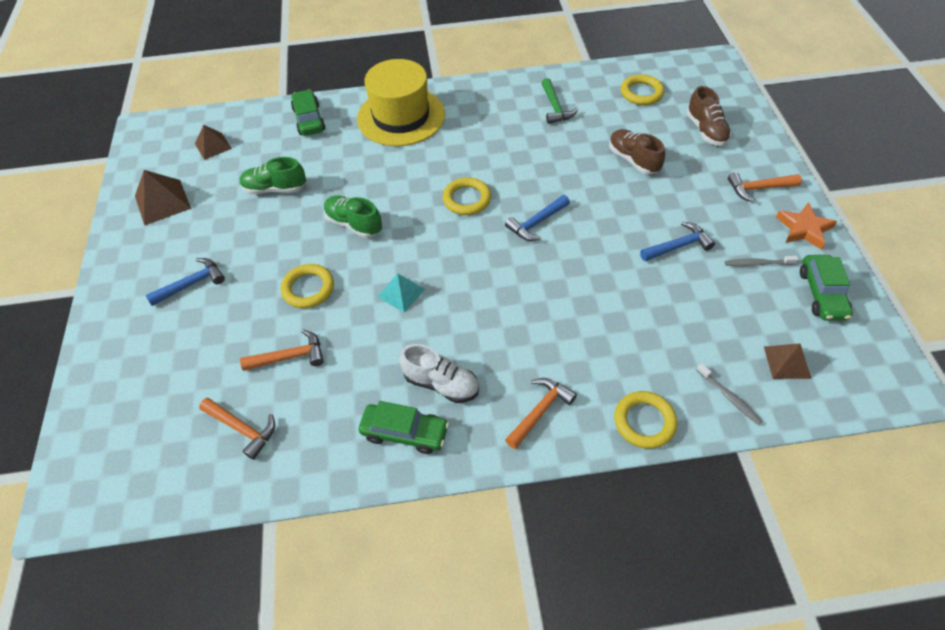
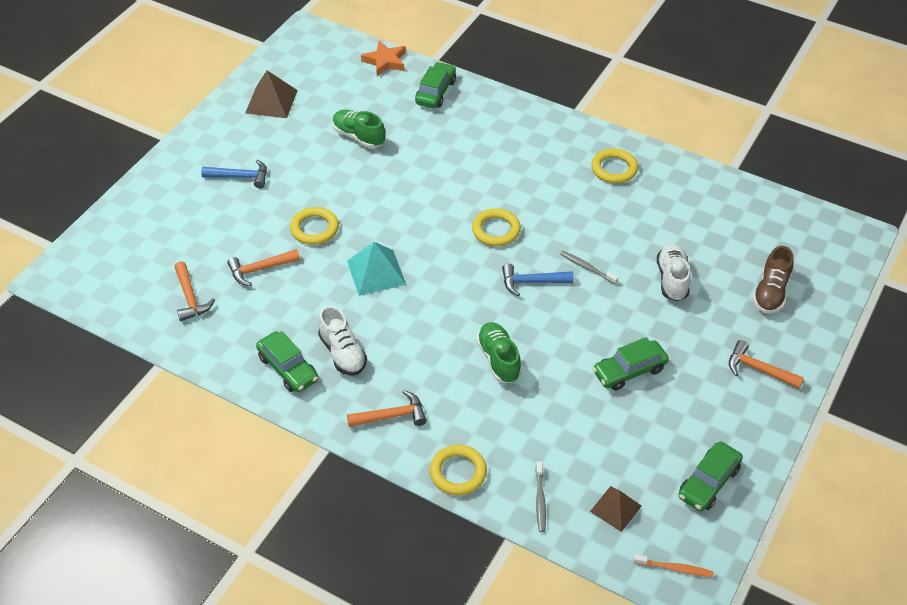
camera: 35 degrees right, 5 degrees down
(213, 146) = (344, 75): brown pyramid -> none
(290, 357) = (260, 269): orange hammer -> orange hammer turned 135 degrees clockwise
(354, 224) = (391, 199): green shoe -> green shoe (498, 359)
(401, 116) = (512, 130): yellow hat -> none
(401, 293) = (376, 272): turquoise pyramid -> turquoise pyramid, size x1.51
(555, 107) = (653, 194): green hammer -> none
(633, 160) = (672, 279): brown shoe -> white shoe
(641, 93) = (749, 225): yellow ring -> yellow ring (614, 169)
(678, 246) = (629, 371): blue hammer -> green car
(757, 263) = (681, 426): grey toothbrush -> grey toothbrush (587, 267)
(803, 229) = (758, 425): orange star -> orange star (385, 61)
(876, 379) = (674, 568): none -> orange toothbrush

